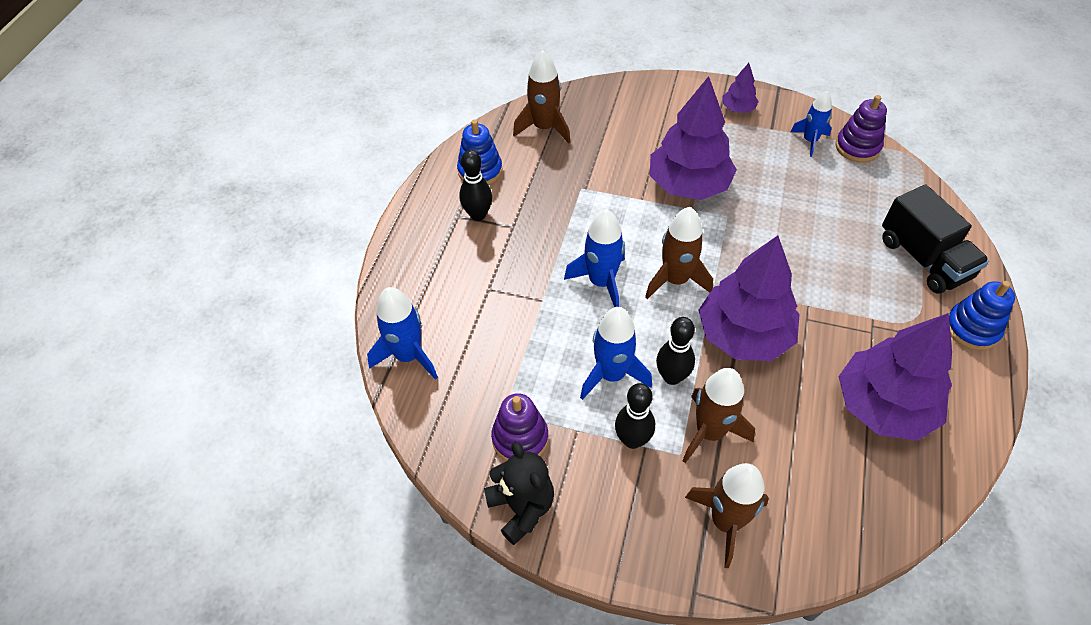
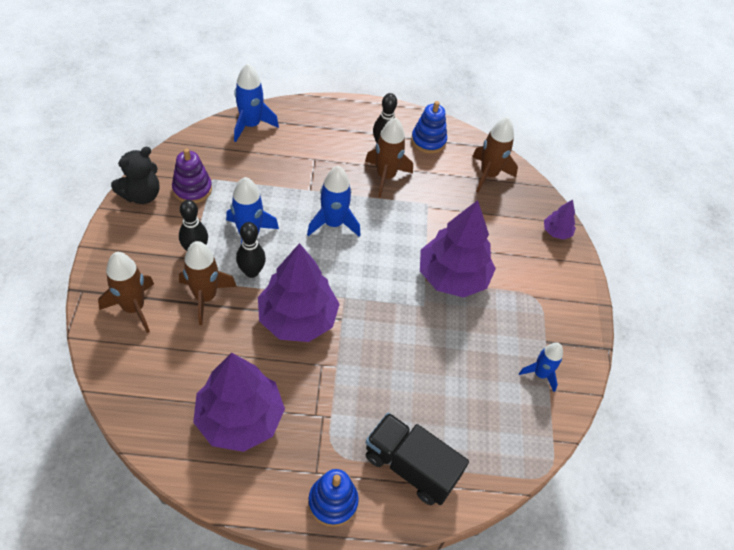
camera: 70 degrees right, 0 degrees up
(675, 280) = (345, 271): brown rocket -> brown rocket (385, 176)
(738, 108) = (564, 313): purple tree -> purple tree (556, 232)
(857, 147) = (545, 417): purple stacking toy -> none
(924, 258) = (410, 467): black truck -> black truck turned 75 degrees clockwise

